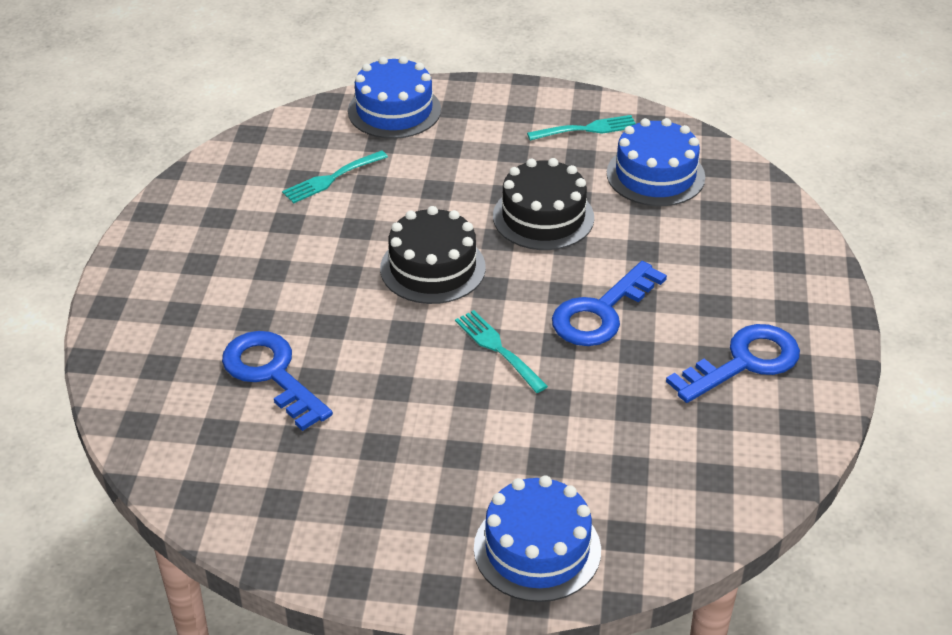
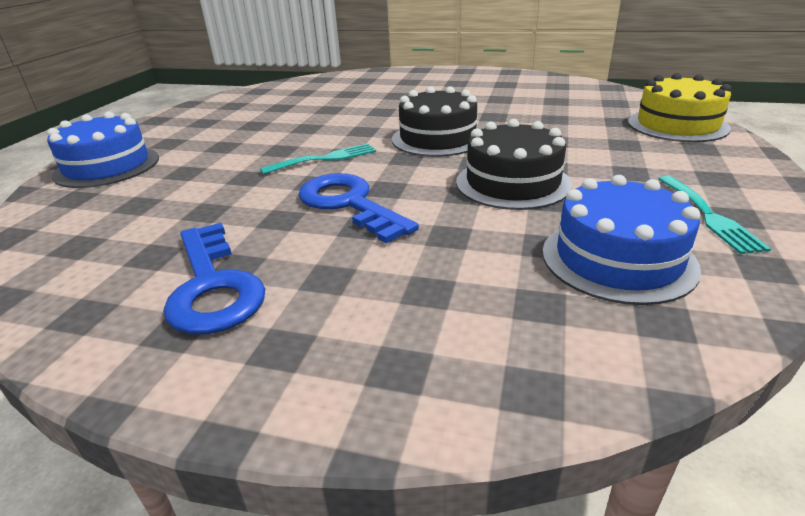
camera: 100 degrees right, 10 degrees down
(271, 374) = (342, 100): blue key -> none
(331, 178) = (558, 108): turquoise fork -> none
(394, 110) = (677, 125): blue cake -> yellow cake

